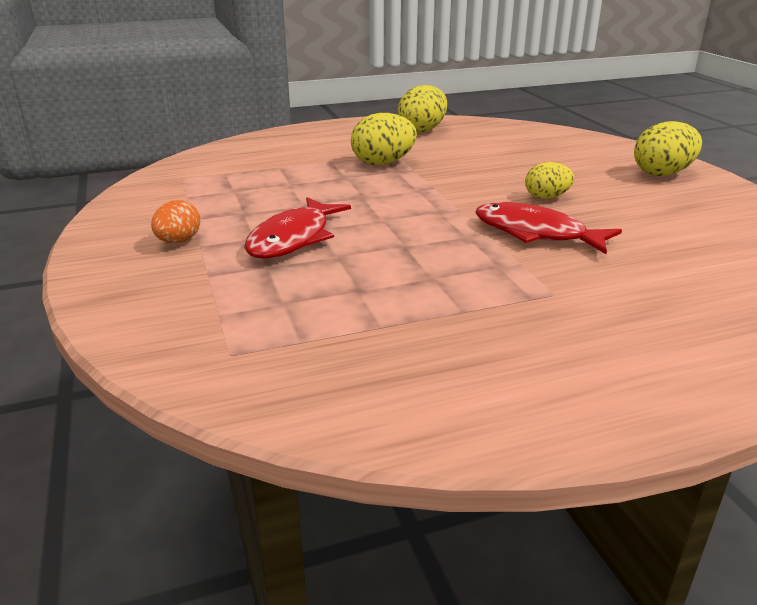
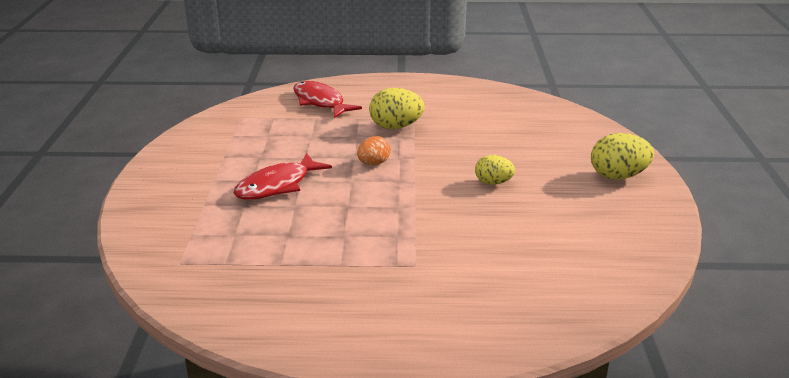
camera: 20 degrees right, 0 degrees up
(178, 241) = (203, 173): orange egg -> orange egg (373, 163)
(422, 130) = (458, 96): yellow egg -> none
(535, 233) = (451, 214): red fish -> red fish (320, 102)

